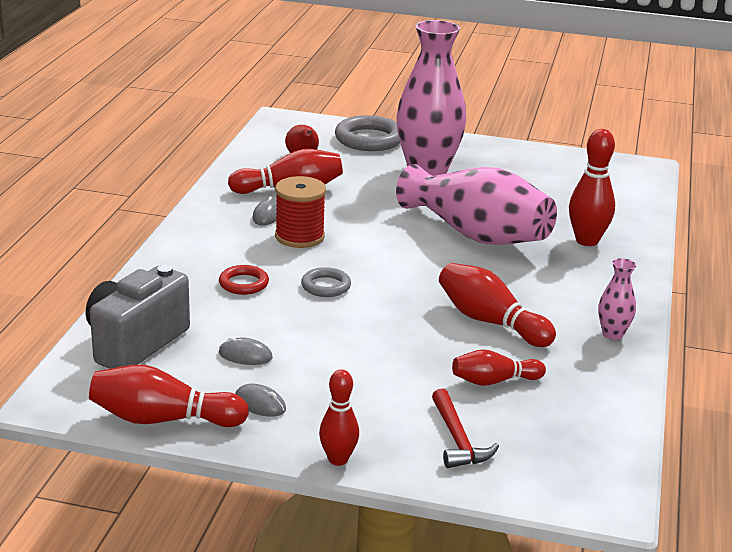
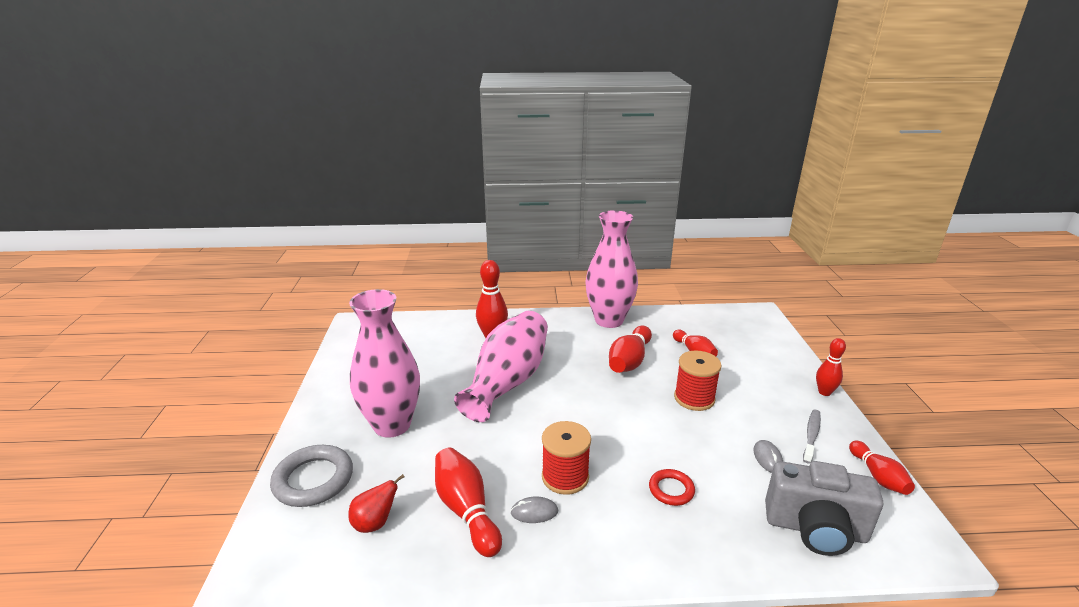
camera: 105 degrees left, 0 degrees up
(163, 419) = (878, 476): red bowling pin -> red bowling pin, size x0.65
(260, 404) = (811, 435): grey mouse -> grey toothbrush
(326, 286) = (639, 441): grey ring -> none
(382, 344) = (694, 398): none -> red spool
(457, 439) = (761, 356): red hammer -> none
(612, 334) = (609, 320): pink vase -> pink vase, size x2.34

